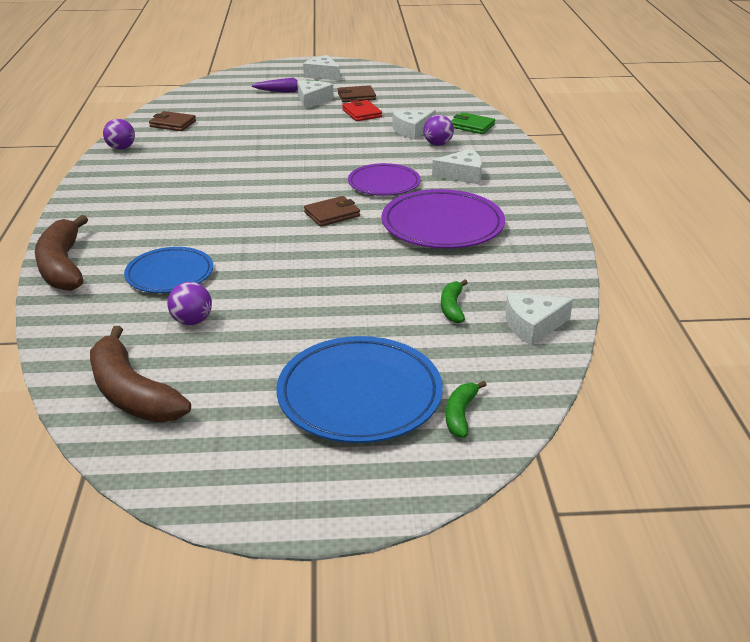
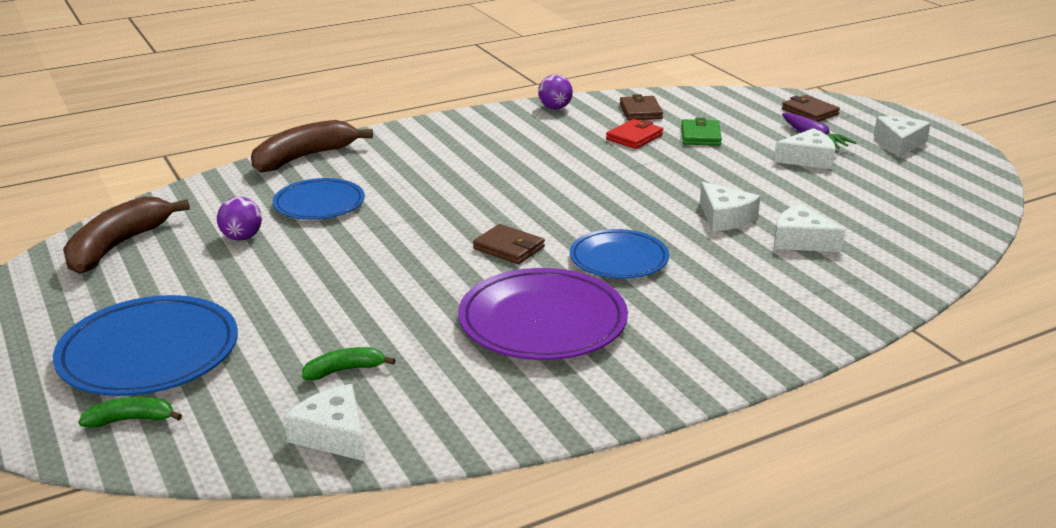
camera: 65 degrees right, 5 degrees down
(356, 96) = (860, 180): brown wallet -> brown wallet (810, 112)
(361, 113) = (811, 196): red wallet -> red wallet (634, 137)
(384, 183) = (619, 259): purple plate -> blue plate
(437, 144) = (779, 267): purple ball -> none
(462, 175) = (702, 305): white cheese -> white cheese (725, 217)
(472, 126) = (876, 279): green wallet -> green wallet (700, 136)

